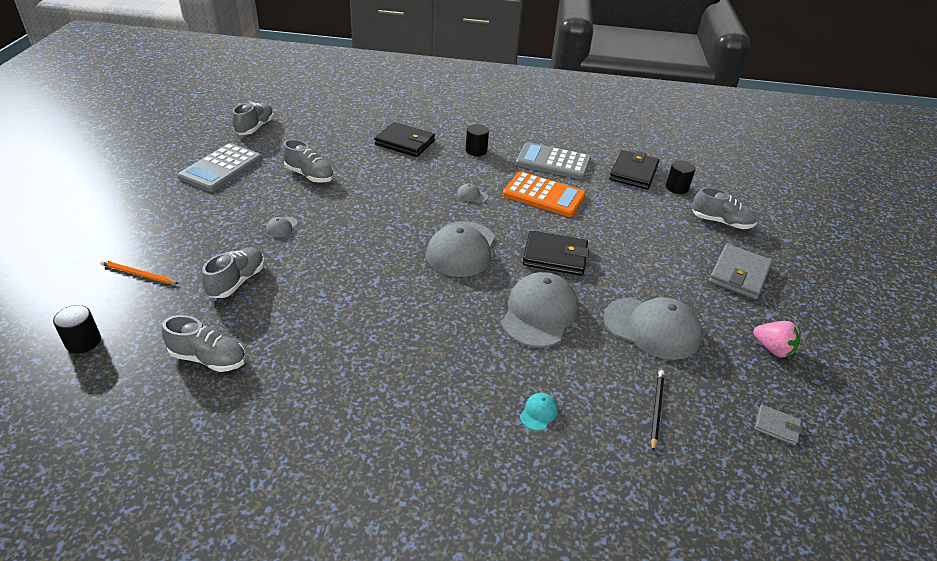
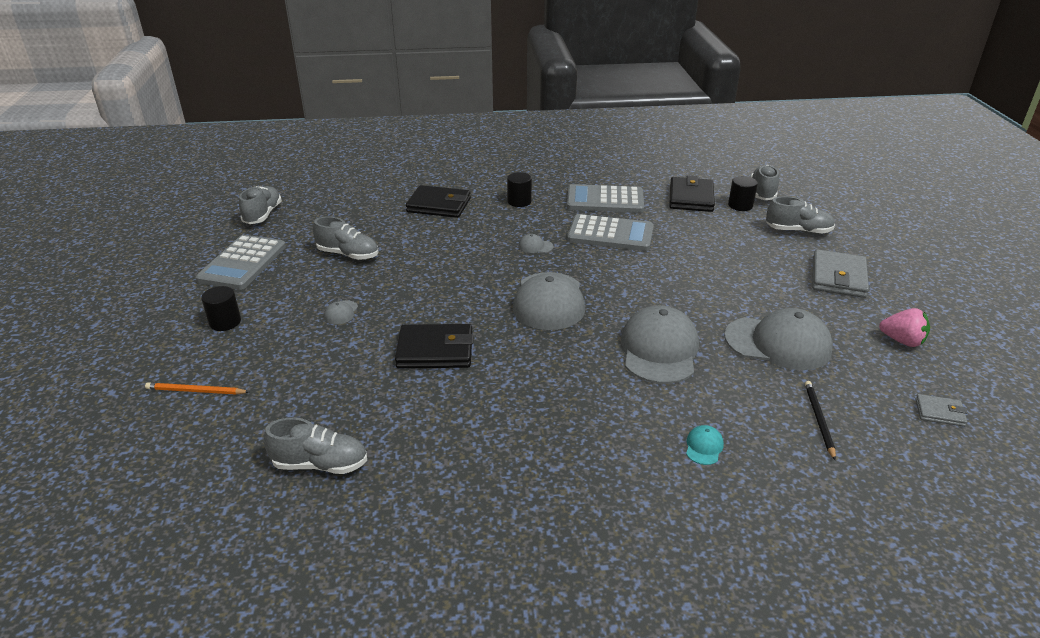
camera: 10 degrees left, 5 degrees down
(83, 341) = (162, 475): black cylinder -> black cylinder (225, 322)
(237, 281) = (316, 378): grey shoe -> grey shoe (762, 192)
(544, 195) = (610, 234): orange calculator -> grey calculator
(555, 256) = (649, 292): black wallet -> black wallet (435, 350)

